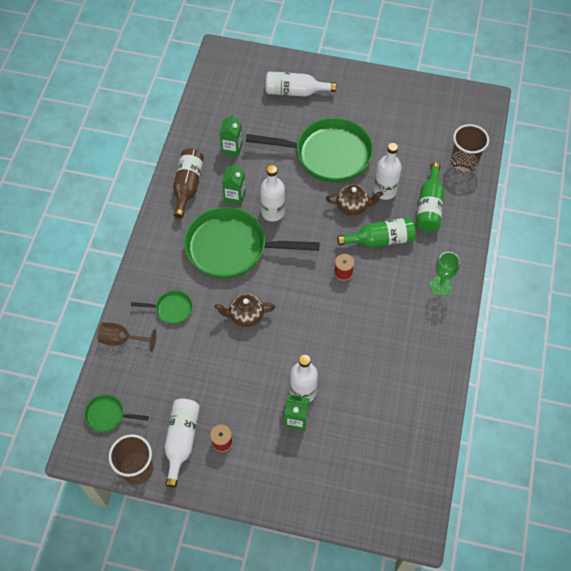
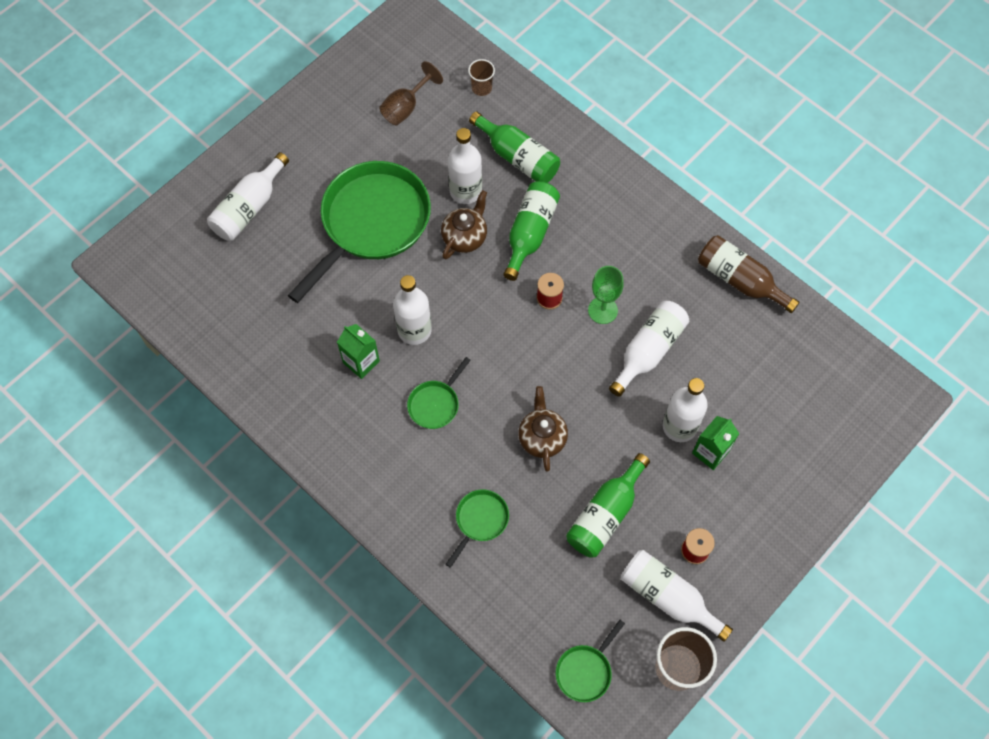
camera: 60 degrees left, 5 degrees up
(122, 340) = (488, 603): brown goblet -> brown goblet (406, 107)
(187, 186) = (307, 410): brown bottle -> brown bottle (740, 280)
(216, 377) = (605, 514): none -> green bottle
(232, 148) = (285, 327): green carton -> none
(232, 247) = (435, 404): green pan -> green pan, size x0.44
(245, 316) = (542, 438): brown teapot -> brown teapot turned 150 degrees clockwise
(344, 347) = (648, 351): none -> white bottle
(440, 286) = (629, 207): green goblet -> green goblet (602, 310)
(463, 162) = (481, 88): brown cup -> brown cup, size x0.55

